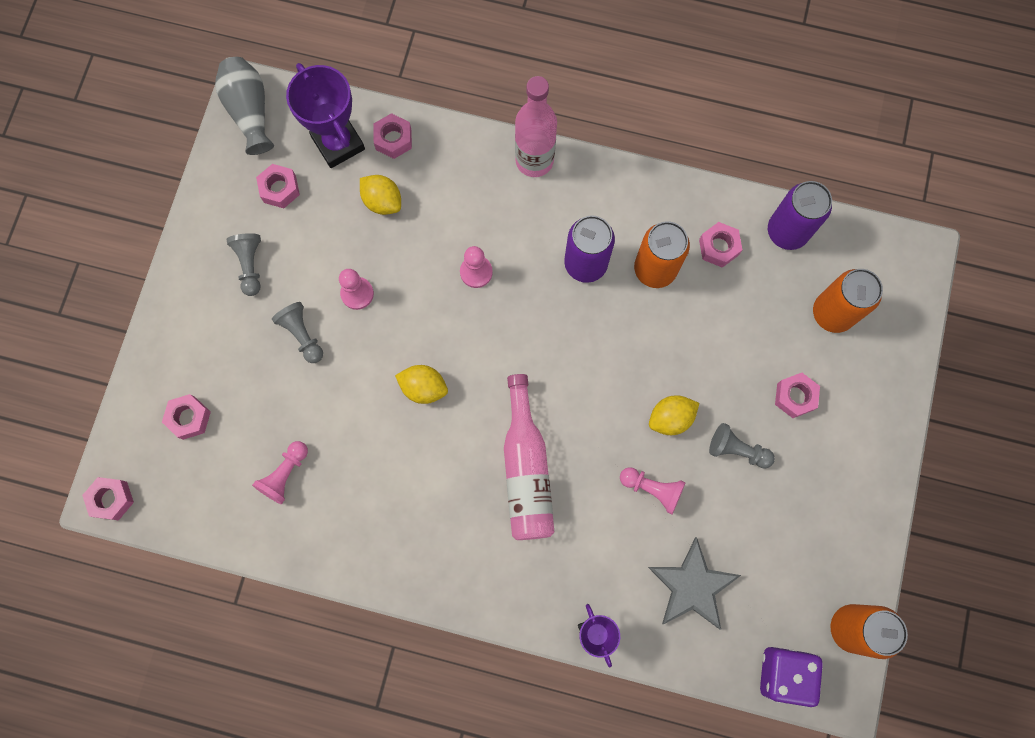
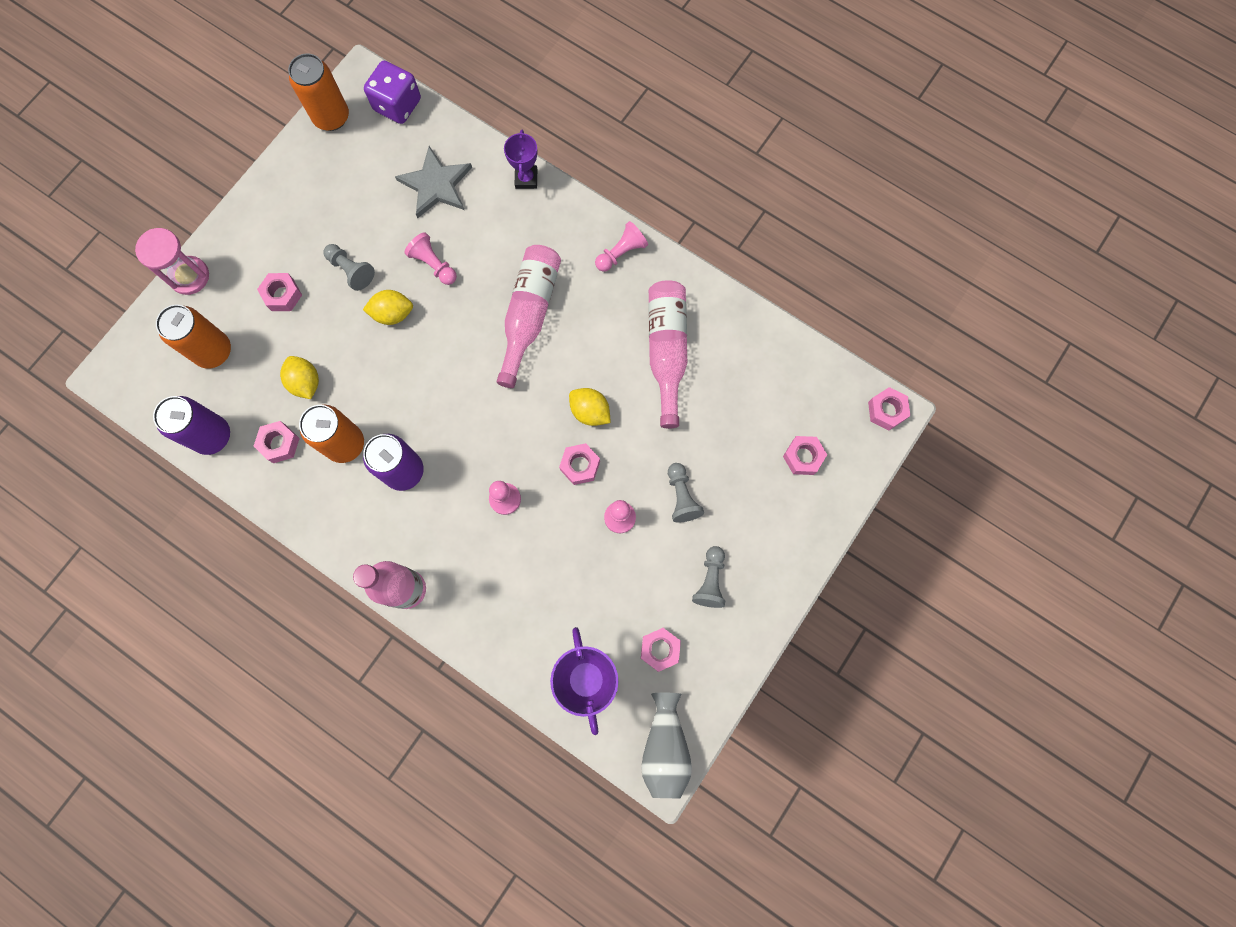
camera: 160 degrees left, 0 degrees up
(285, 474) = (732, 380): pink pawn -> pink pawn (621, 253)
(365, 481) = (667, 351): none -> pink bottle
(382, 201) = (566, 600): yellow lemon -> yellow lemon (305, 382)
(393, 139) = (533, 662): pink nut -> pink nut (580, 465)
(901, 382) = (189, 276): none -> pink hourglass

